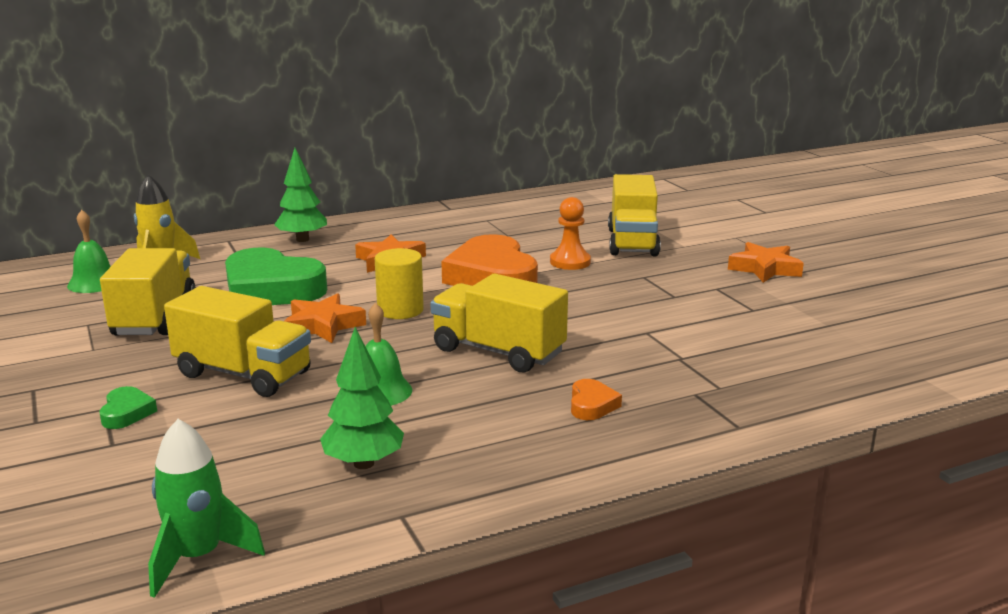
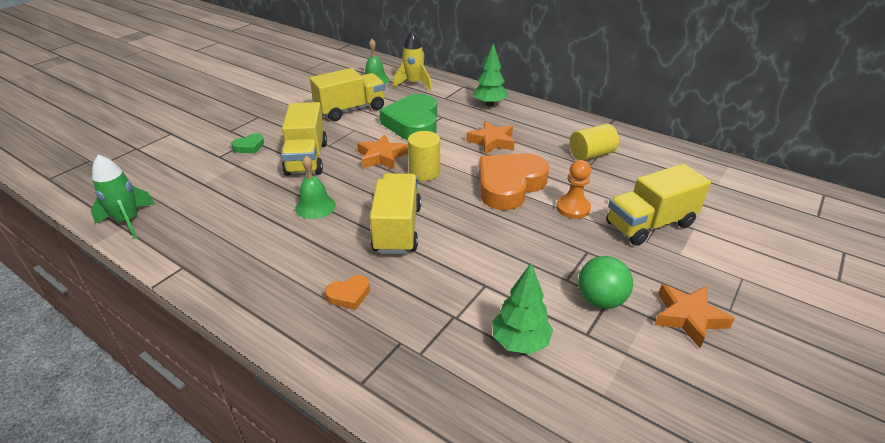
camera: 60 degrees right, 15 degrees up
(364, 463) = (231, 233): green tree -> green tree (520, 342)
(489, 228) = (591, 155): none -> yellow cylinder
(715, 291) = (600, 300): none -> green ball

